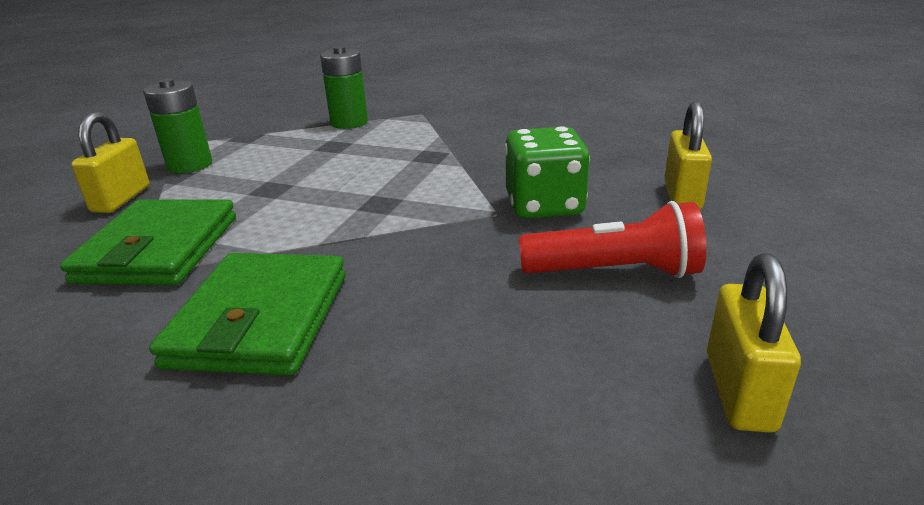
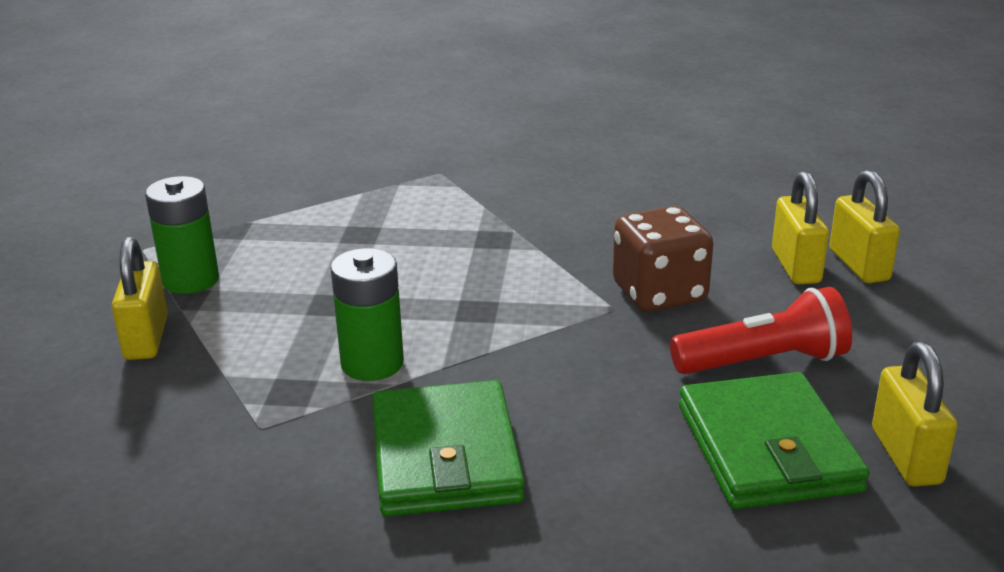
camera: 15 degrees left, 0 degrees up
(159, 249) = (261, 395): green wallet -> green wallet (767, 448)
(349, 123) = (353, 195): green battery -> green battery (372, 363)
(544, 205) = (659, 293): green dice -> brown dice
(745, 200) = (859, 265): none -> yellow padlock

